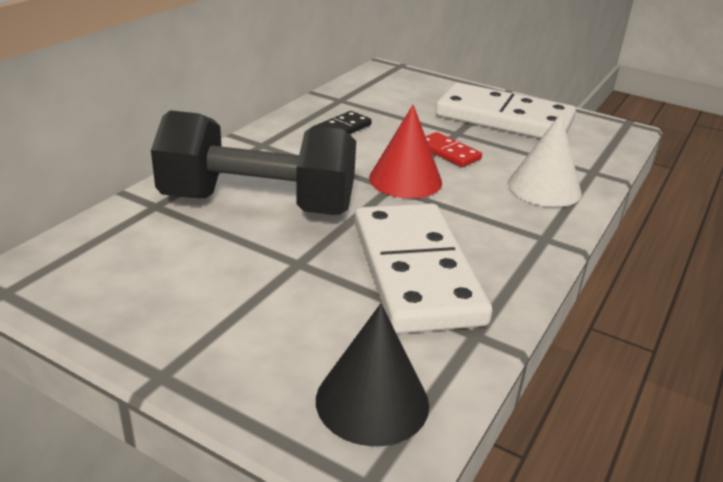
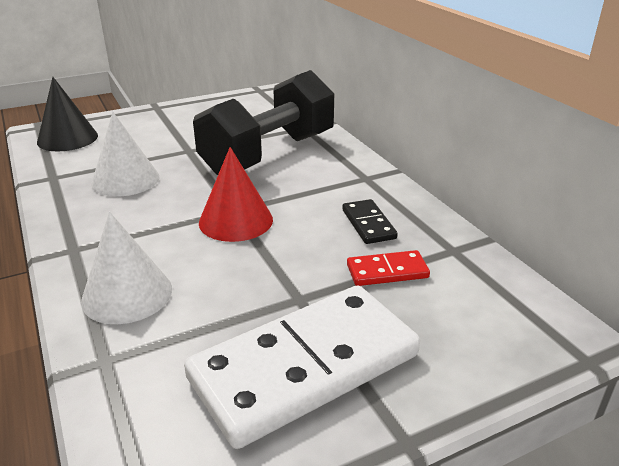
camera: 125 degrees right, 0 degrees up
(415, 272) = (125, 180): white domino -> white cone
(448, 152) = (259, 267): red domino -> red domino (387, 271)

